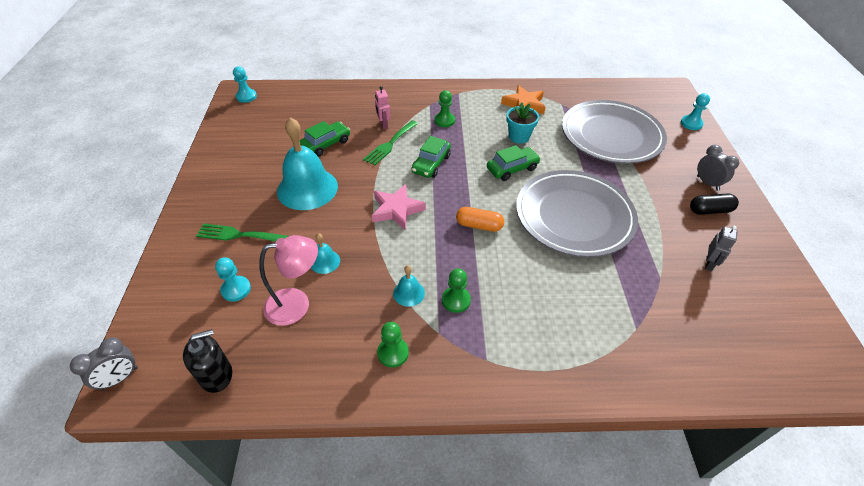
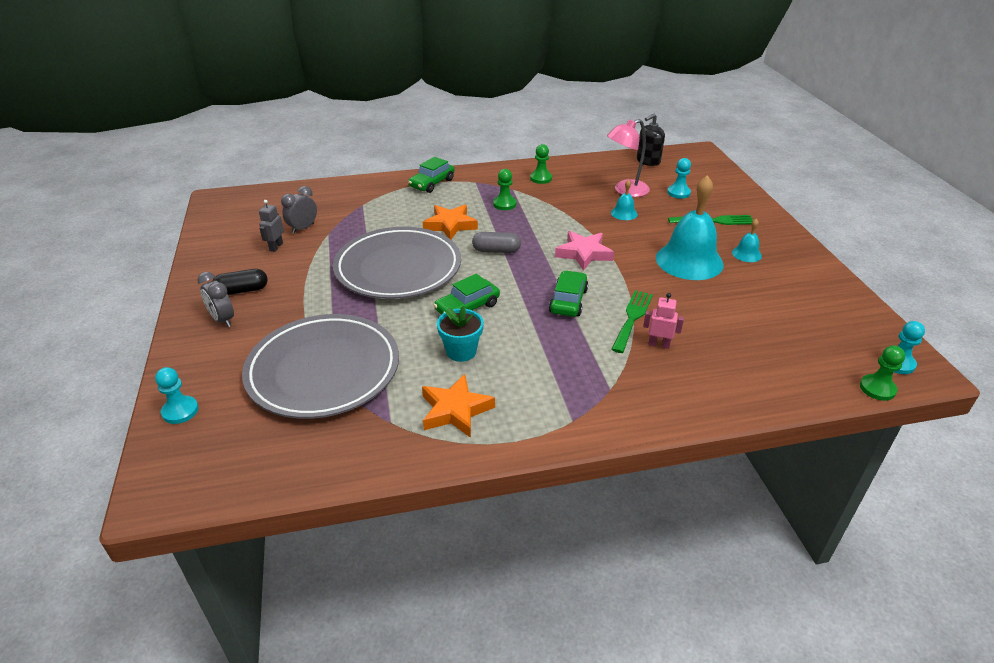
camera: 170 degrees right, 10 degrees down
(119, 378) = (705, 155): grey clock -> grey clock (303, 228)
(326, 144) = (712, 308): green car -> green car (432, 183)
(383, 125) = (659, 344): pink robot -> pink robot turned 45 degrees counterclockwise
(408, 293) = (543, 204): turquoise bell -> turquoise bell (746, 254)
(444, 121) = (575, 362): green pawn -> green pawn (877, 388)
(479, 225) = (496, 250): orange capsule -> grey capsule
(524, 271) = (450, 225): none -> orange star

